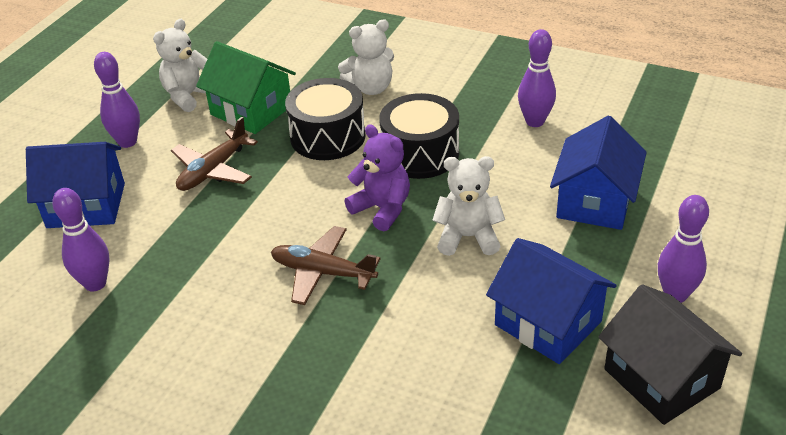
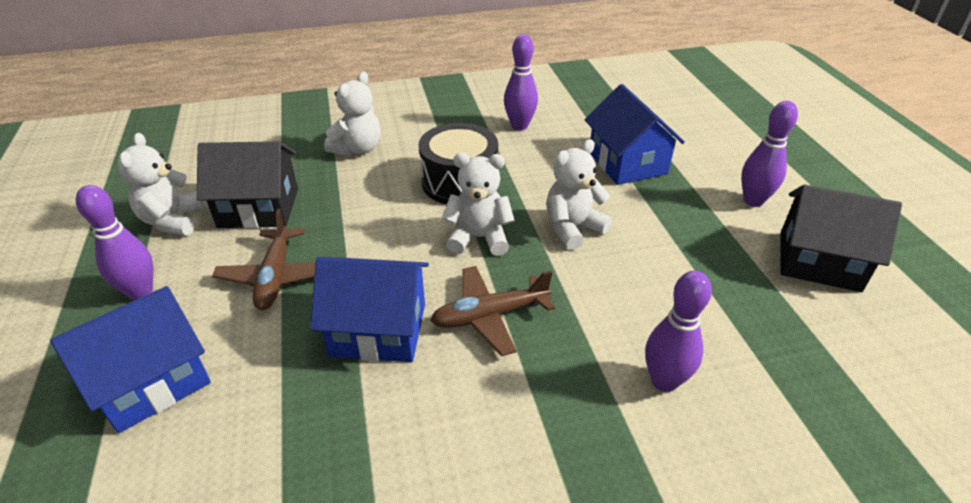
camera: 40 degrees left, 0 degrees up
(95, 283) = (253, 460): purple bowling pin -> purple bowling pin (664, 381)
(251, 110) = (259, 208): green house -> black house
(328, 136) = (362, 200): black drum -> none
(382, 209) = (479, 238): purple teddy bear -> white teddy bear
(548, 323) = (705, 262): blue house -> blue house (378, 329)

